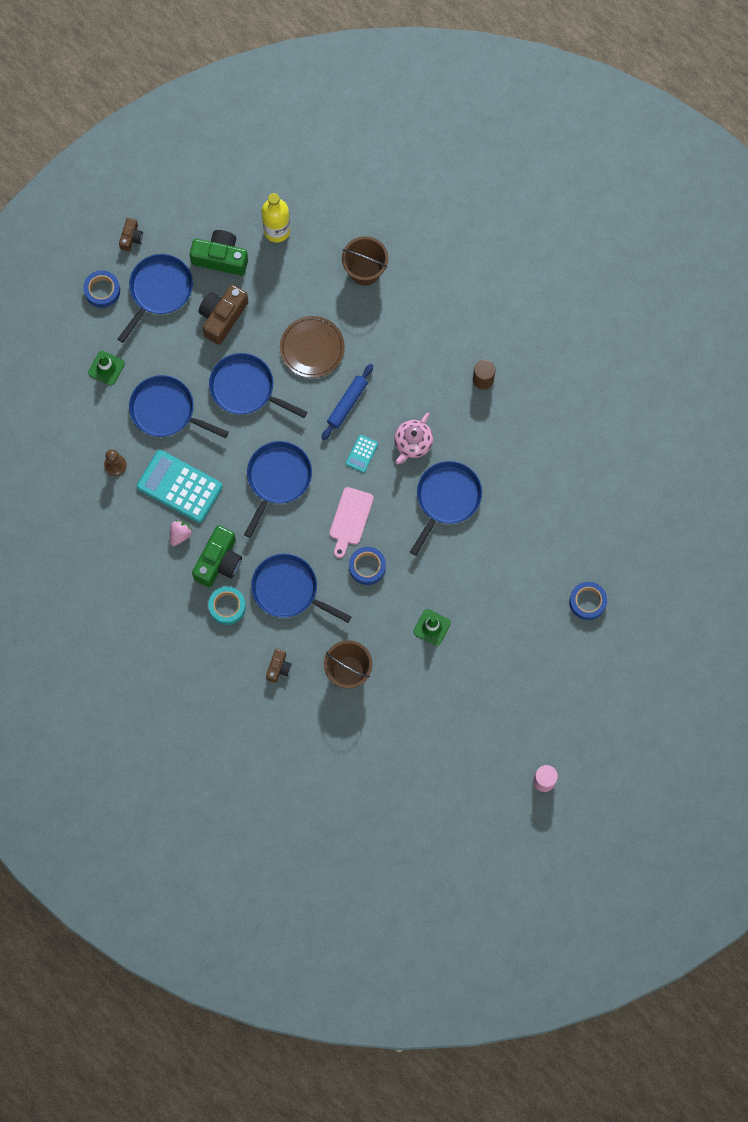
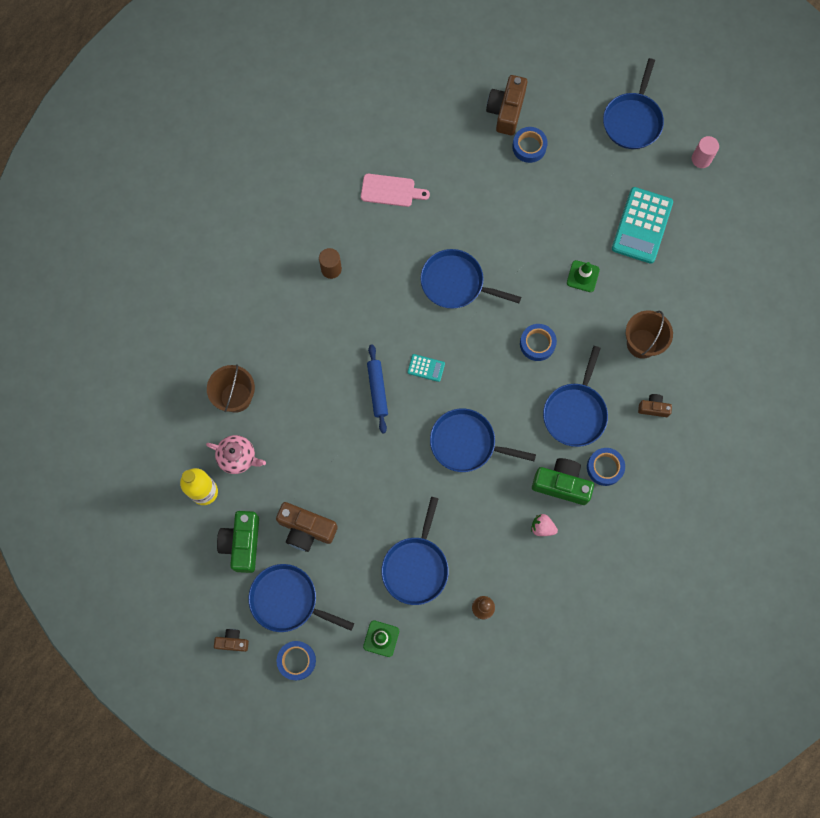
camera: 100 degrees left, 0 degrees up
(179, 487) = (493, 538): turquoise calculator -> turquoise calculator (642, 225)
(227, 606) = (605, 467): turquoise tape -> blue tape
(245, 388) = (378, 492): blue pan -> blue pan (632, 121)
(312, 348) = (325, 434): brown plate -> none
(347, 404) = (377, 390): blue rolling pin -> blue rolling pin turned 60 degrees clockwise
(350, 519) = (493, 367): pink cutting board -> pink cutting board (391, 191)
(412, 443) = (406, 322): pink teapot -> pink teapot (238, 457)
(634, 586) = (506, 111): none -> brown camera

